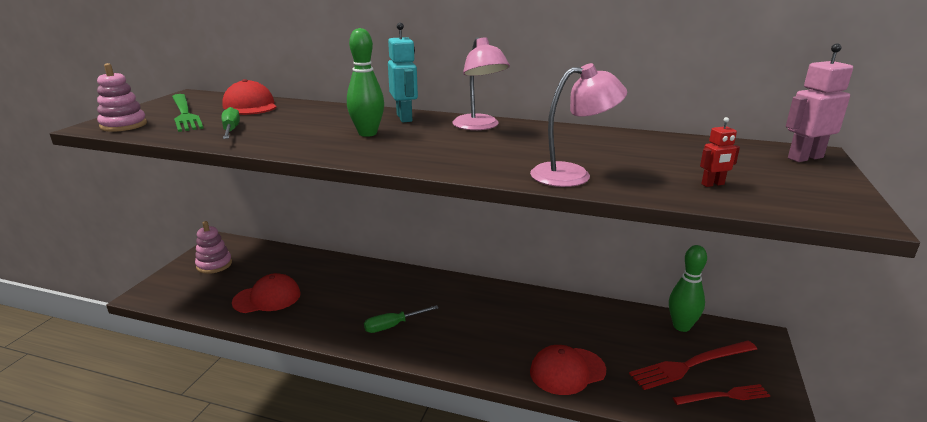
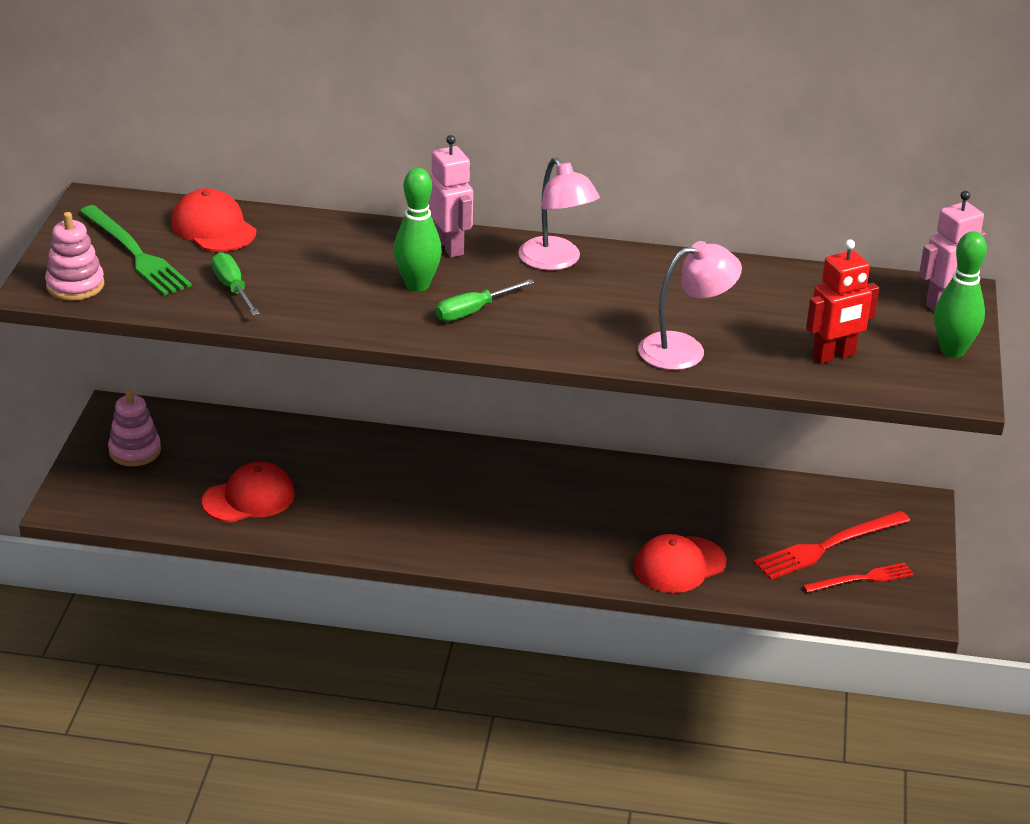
camera: 10 degrees left, 10 degrees up
(393, 326) = (444, 525): green screwdriver -> green screwdriver (473, 311)
(404, 118) = (450, 247): turquoise robot -> pink robot
(681, 326) = (821, 498): green bowling pin -> green bowling pin (952, 350)
(713, 184) = (834, 356): red robot -> red robot, size x1.80

